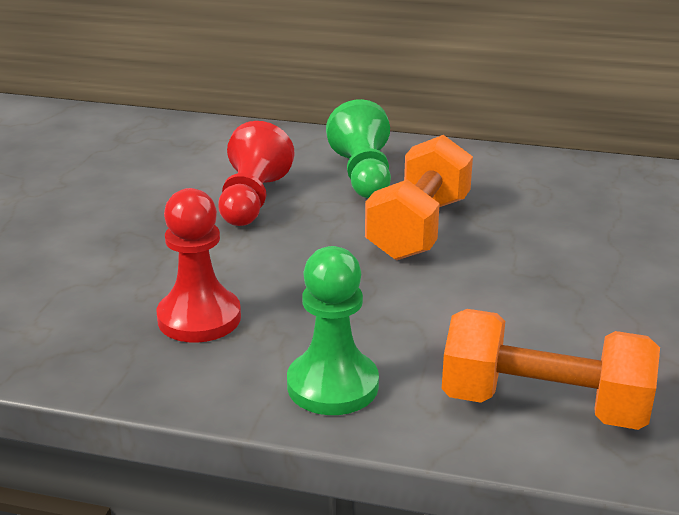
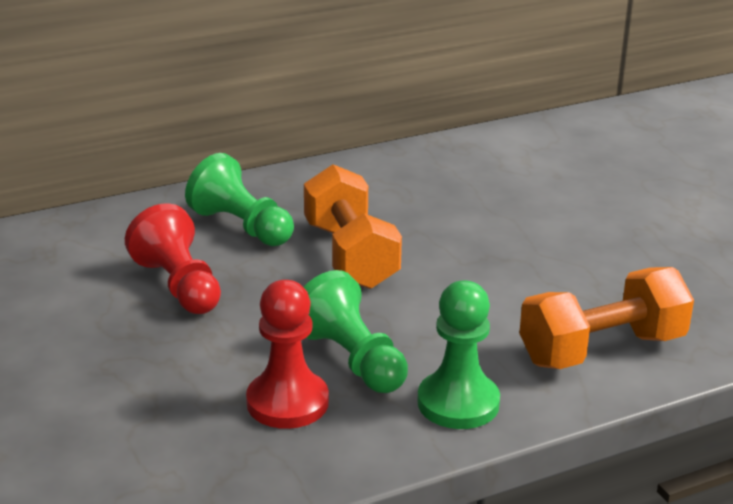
camera: 40 degrees left, 0 degrees up
(297, 309) = (351, 360): none -> green pawn

